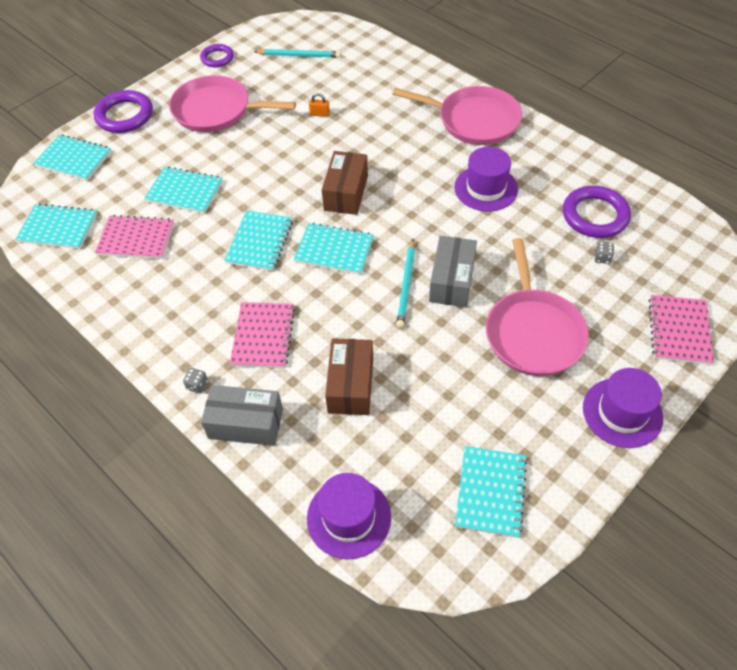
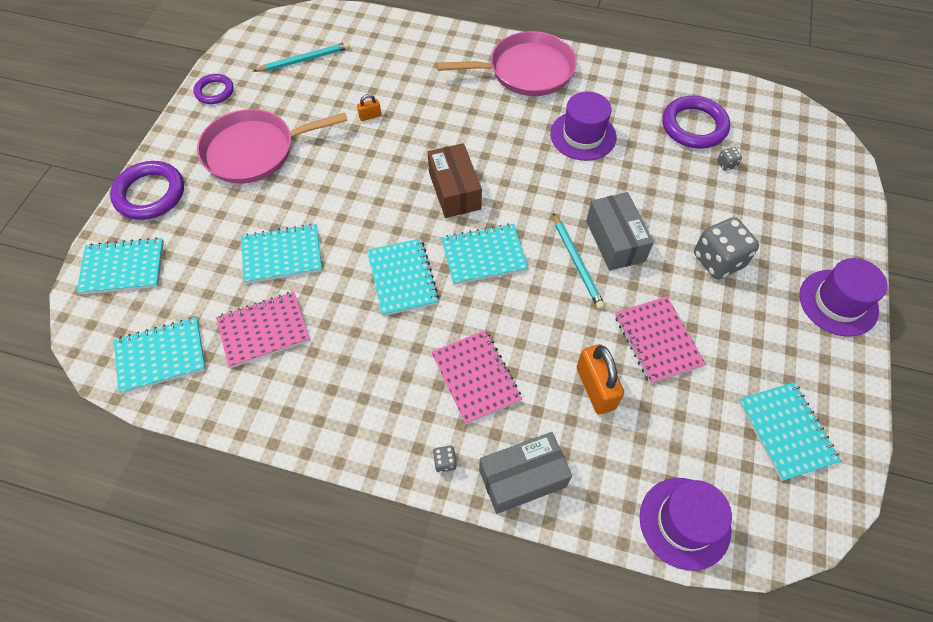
camera: 30 degrees left, 5 degrees up
(351, 385) = (595, 388): brown box -> orange padlock
(533, 332) = (718, 260): pink pan -> grey dice
(679, 330) = (830, 206): pink notebook -> pink notebook (658, 340)

